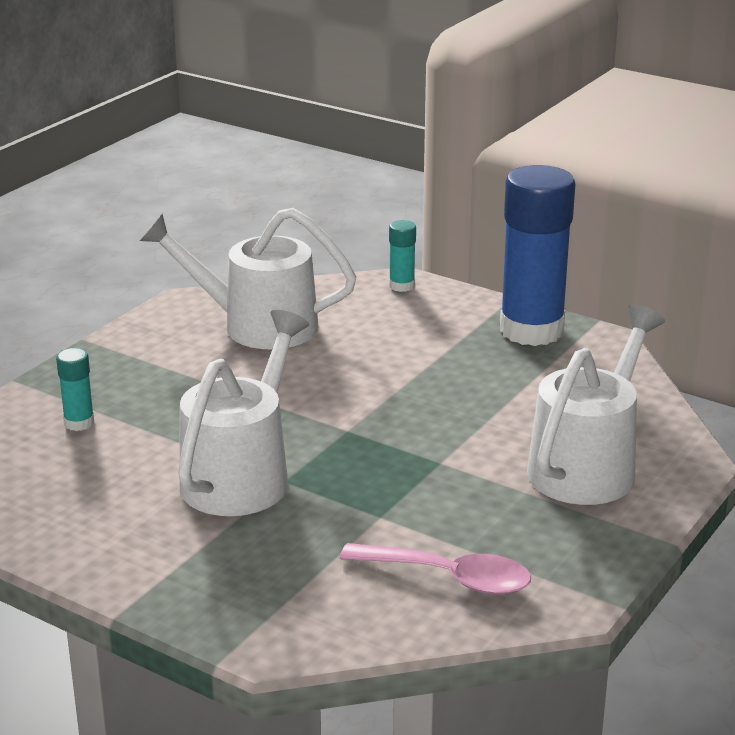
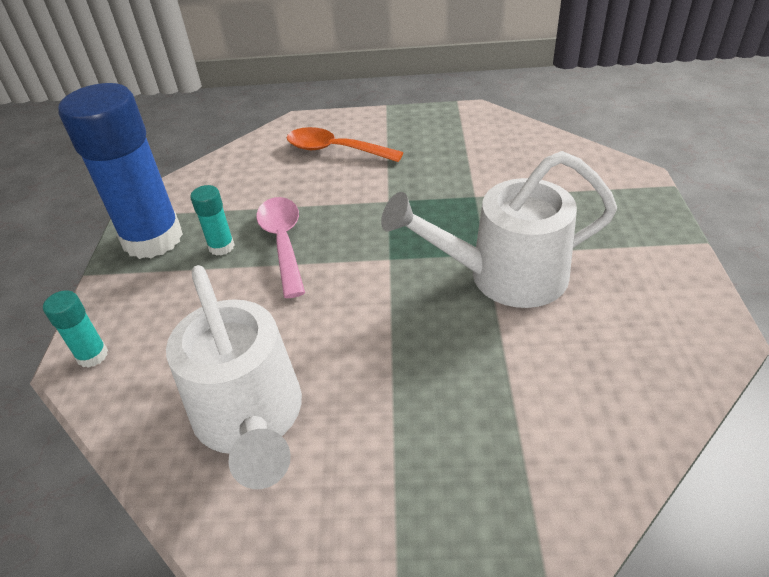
camera: 120 degrees left, 15 degrees up
(79, 423) = (553, 432): turquoise glue stick -> turquoise glue stick (221, 247)
(449, 578) = (501, 149): pink spoon -> pink spoon (283, 242)
(588, 465) = (335, 150): white watering can -> orange spoon

